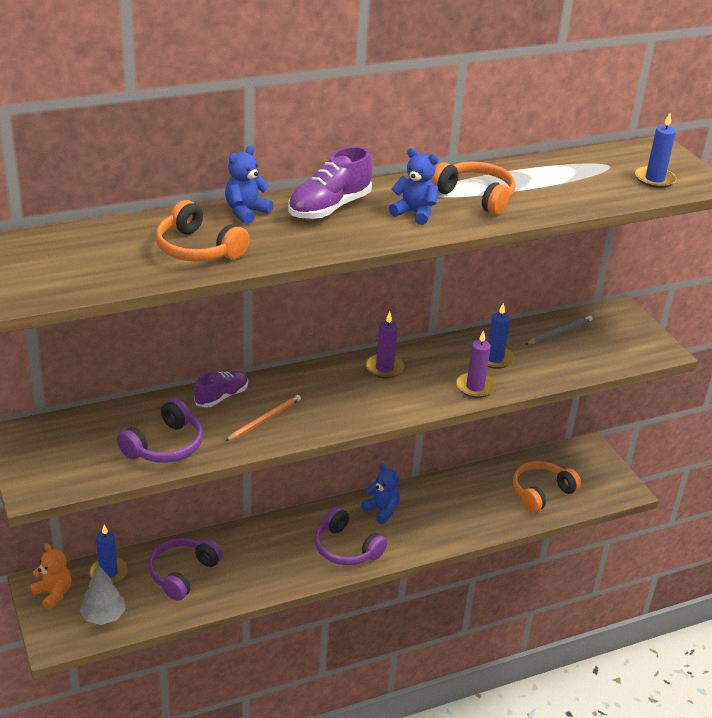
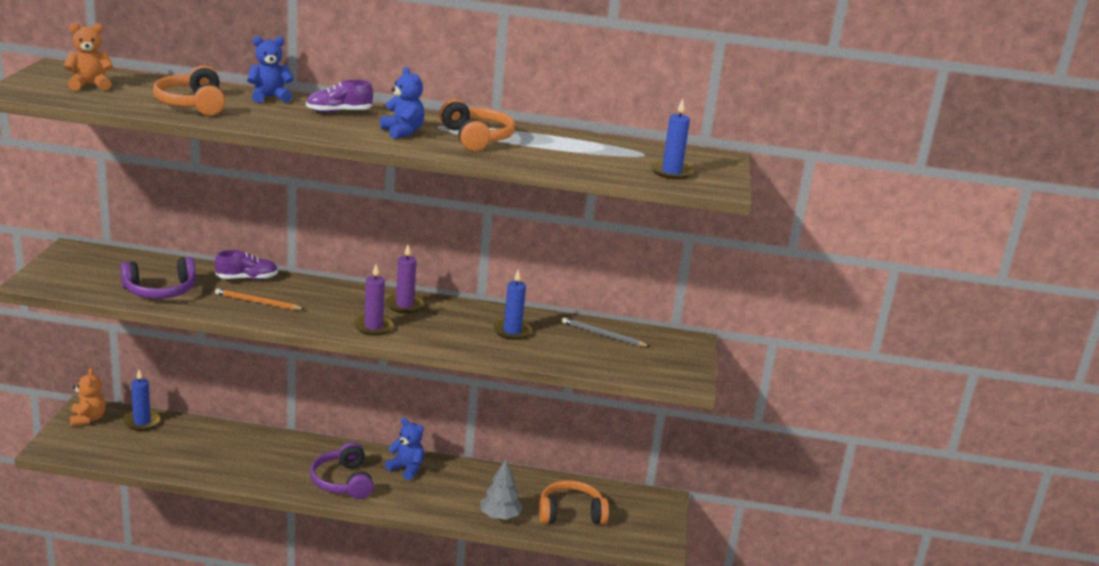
camera: 30 degrees right, 10 degrees down
(66, 261) = (90, 85): none -> orange teddy bear
(103, 616) = (104, 447): grey tree -> grey tree (500, 516)
(182, 573) = (194, 445): purple headphones -> none
(264, 419) = (257, 302): orange pencil -> orange pencil turned 150 degrees counterclockwise
(329, 208) = (339, 112): purple shoe -> purple shoe, size x0.66
(382, 510) = (406, 469): blue teddy bear -> blue teddy bear turned 45 degrees counterclockwise
(475, 387) = (464, 342): purple candle -> purple candle (373, 327)
(559, 332) = (603, 335): grey pencil -> grey pencil turned 150 degrees counterclockwise

